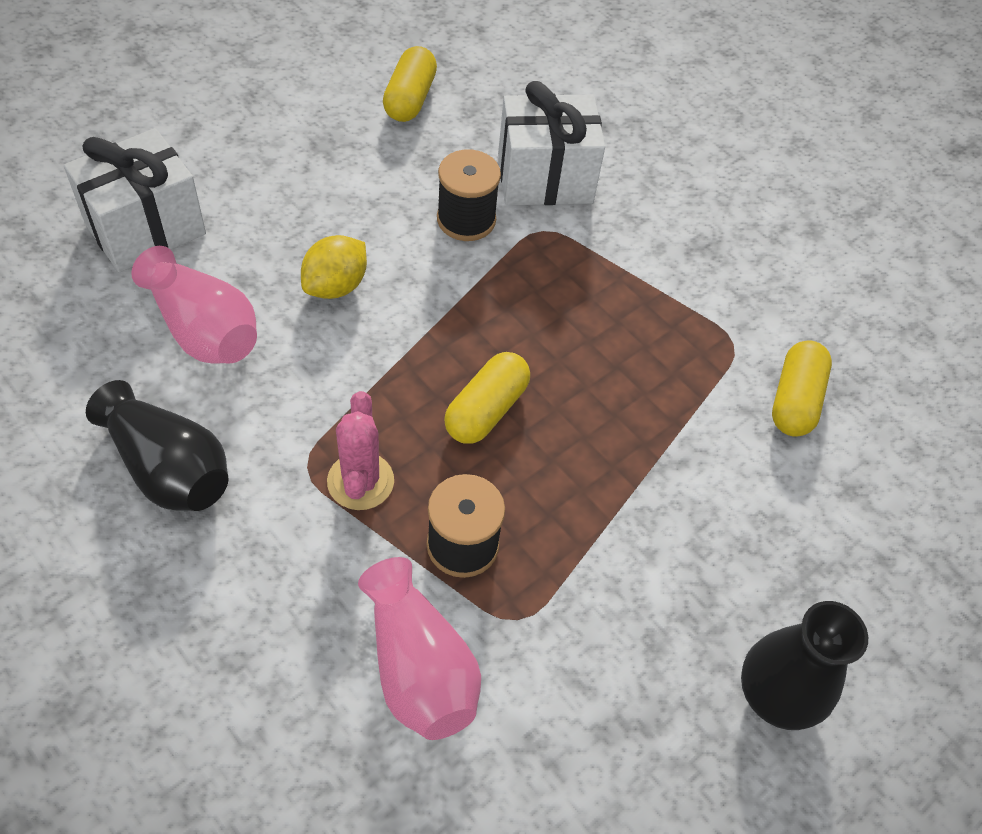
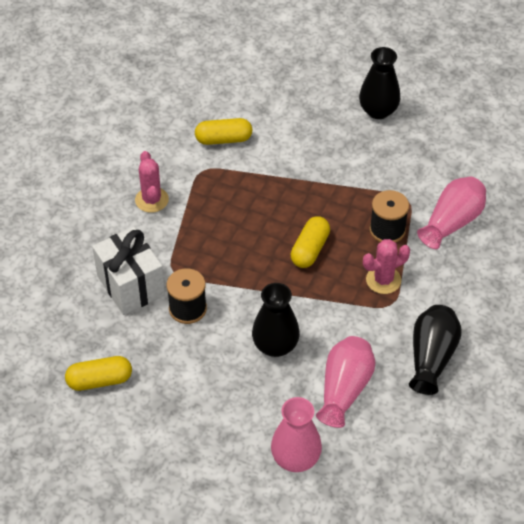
camera: 110 degrees left, 5 degrees down
(145, 229) = (295, 458): white gift -> pink vase
(335, 286) = (275, 346): yellow lemon -> black vase
(486, 409) = (310, 250): yellow capsule -> yellow capsule turned 75 degrees counterclockwise
(697, 258) = (151, 200): none -> pink cactus

